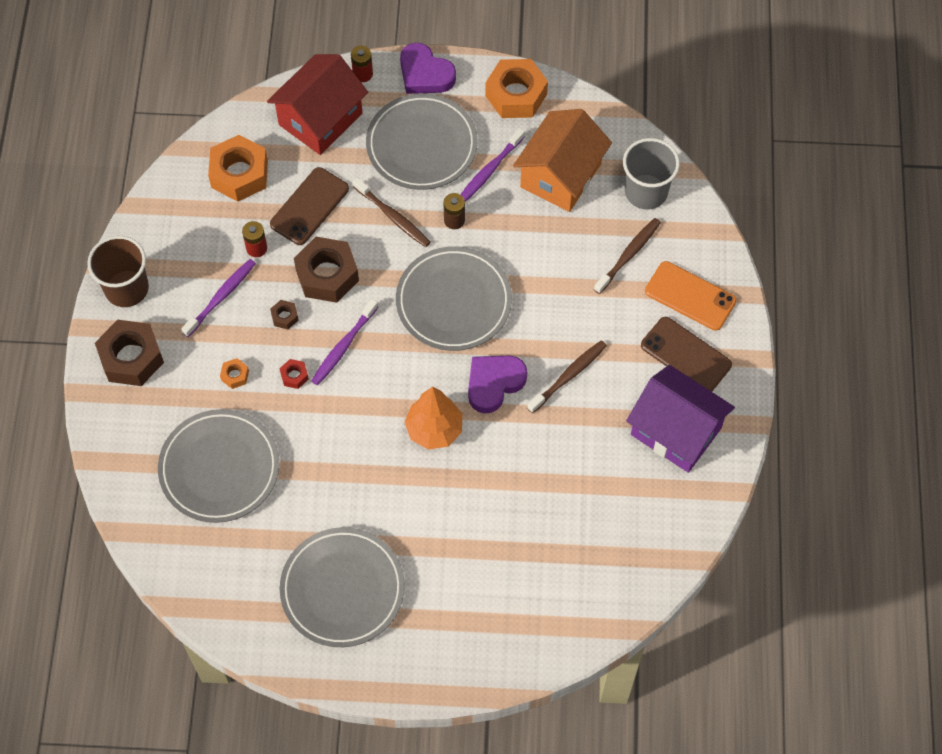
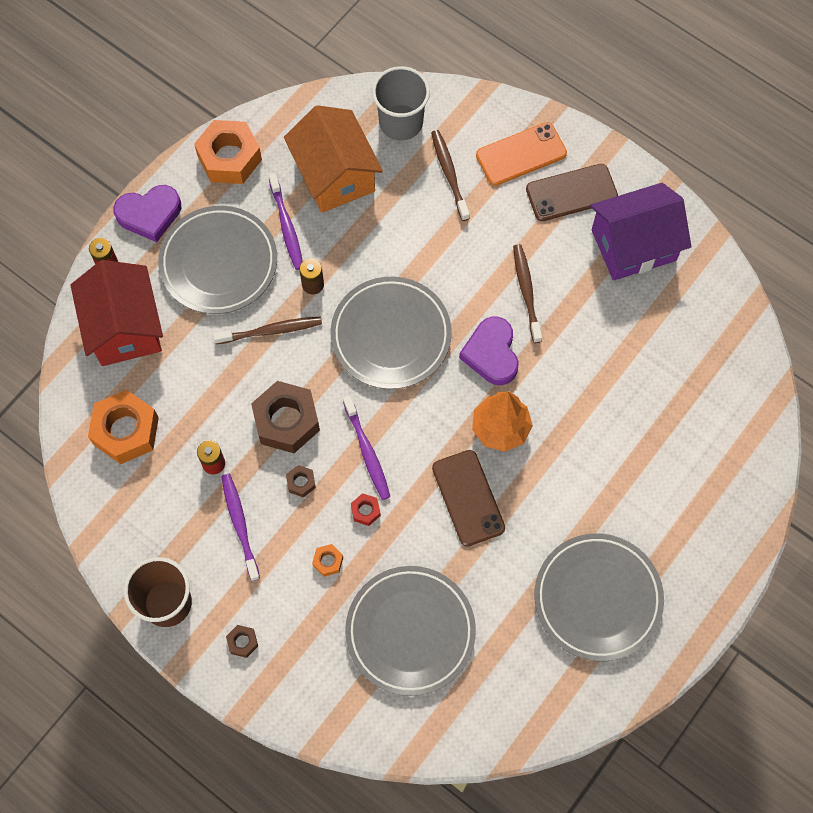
camera: 55 degrees left, 5 degrees up
(131, 358) = (242, 642): brown nut -> brown nut, size x0.44
(309, 206) = (206, 392): brown phone -> brown phone (468, 498)

